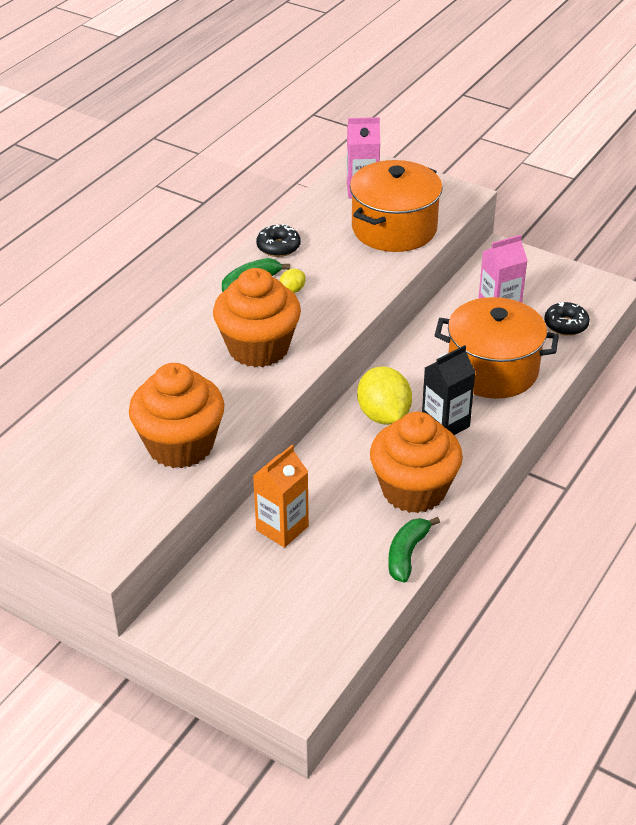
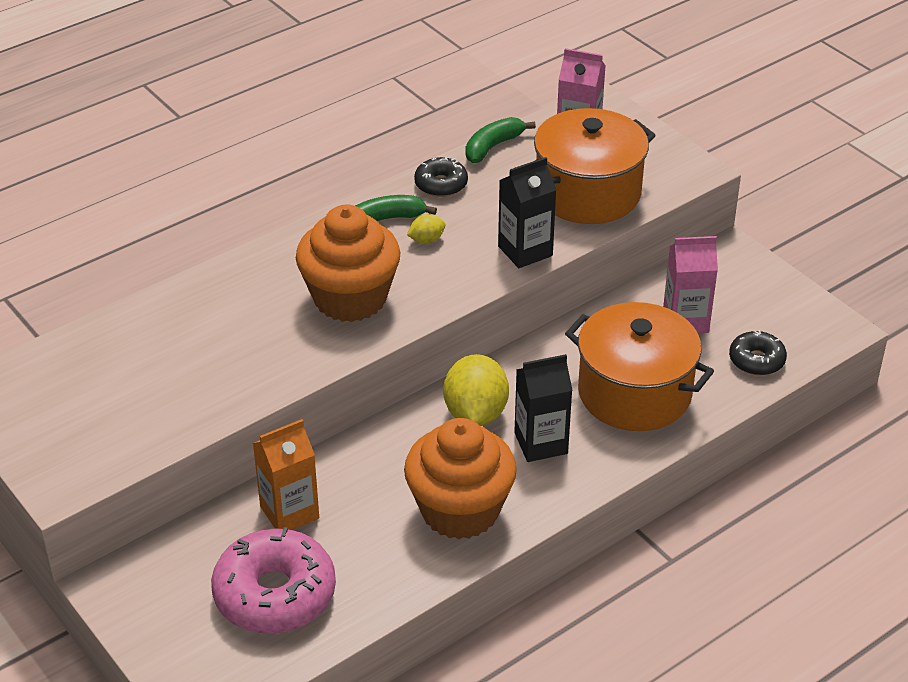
camera: 20 degrees right, 0 degrees up
(180, 445) = (203, 388): orange cupcake -> none
(307, 594) = (275, 594): none -> pink donut
(373, 281) = (525, 251): none -> black carton
(407, 554) = (410, 582): green banana -> green banana (493, 146)

